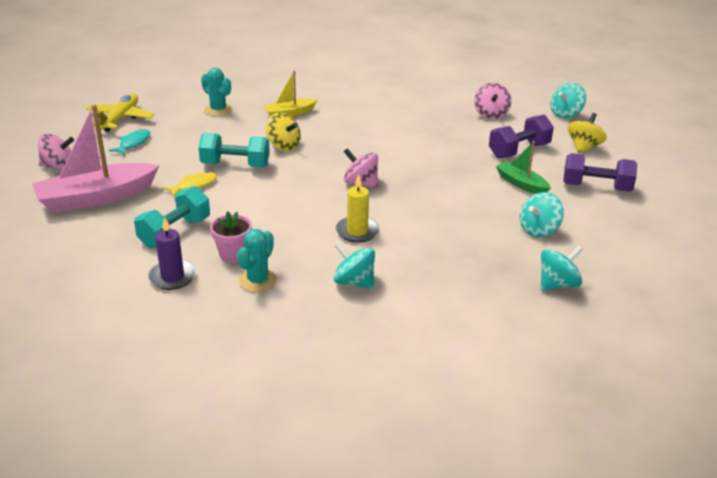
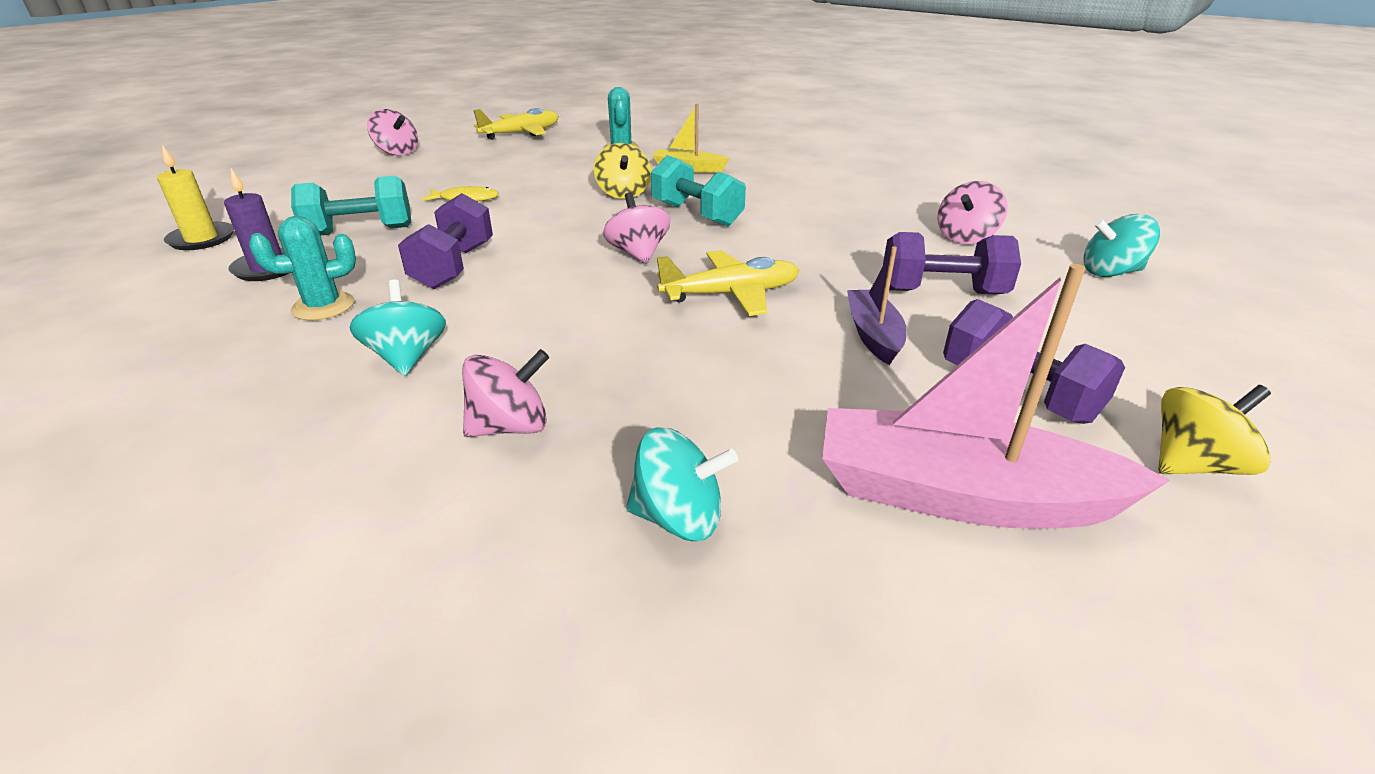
camera: 40 degrees right, 0 degrees up
(96, 198) = (369, 182): pink boat -> pink boat (960, 495)
(133, 143) = (491, 153): turquoise fish -> none
(233, 255) = (360, 271): pink flower pot -> none
(235, 165) = (540, 195): turquoise dumbbell -> turquoise dumbbell (696, 214)
(279, 230) = (454, 266): none -> purple dumbbell
(357, 231) = (530, 302): yellow candle -> yellow candle (202, 239)
(439, 188) = (731, 294): none -> yellow plane
(452, 286) = (510, 427): none -> pink spinning top
(521, 184) = (873, 335): green boat -> purple boat
(539, 230) = (794, 411): turquoise spinning top -> none
(584, 147) = (1081, 325): yellow spinning top -> yellow spinning top (1193, 464)

